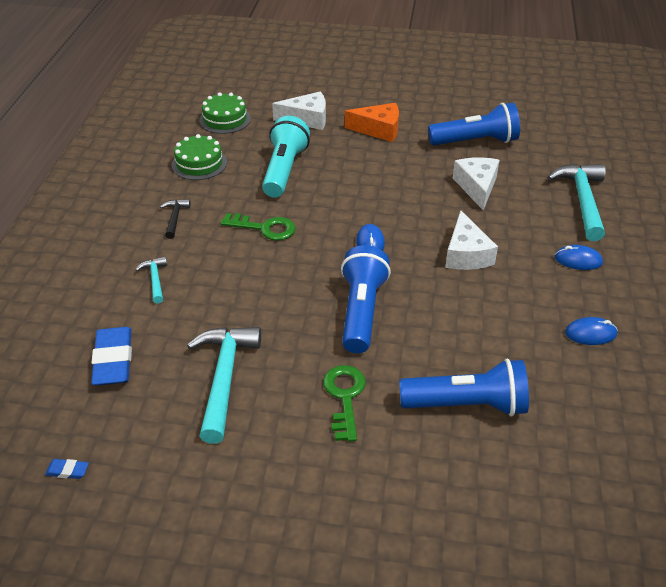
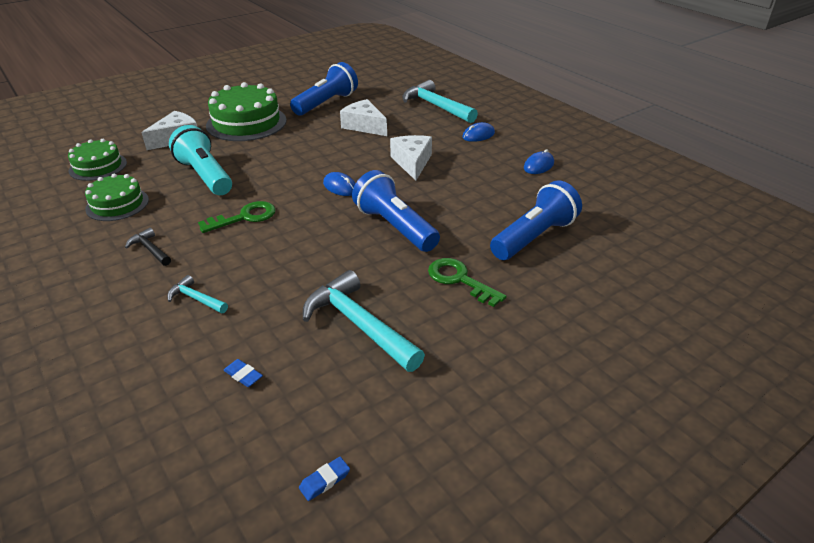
camera: 45 degrees left, 5 degrees down
(113, 360) = (243, 375): blue eraser -> blue eraser, size x0.44
(379, 129) = (246, 123): orange cheese -> green cake
(466, 254) = (412, 162): white cheese -> white cheese turned 135 degrees counterclockwise

